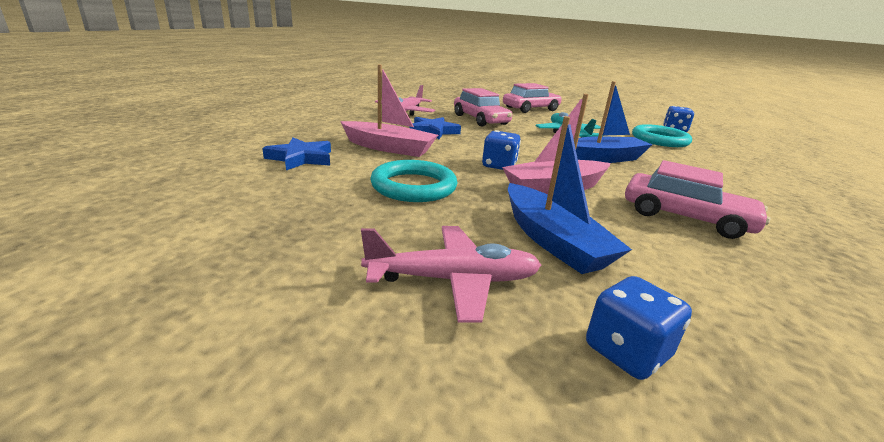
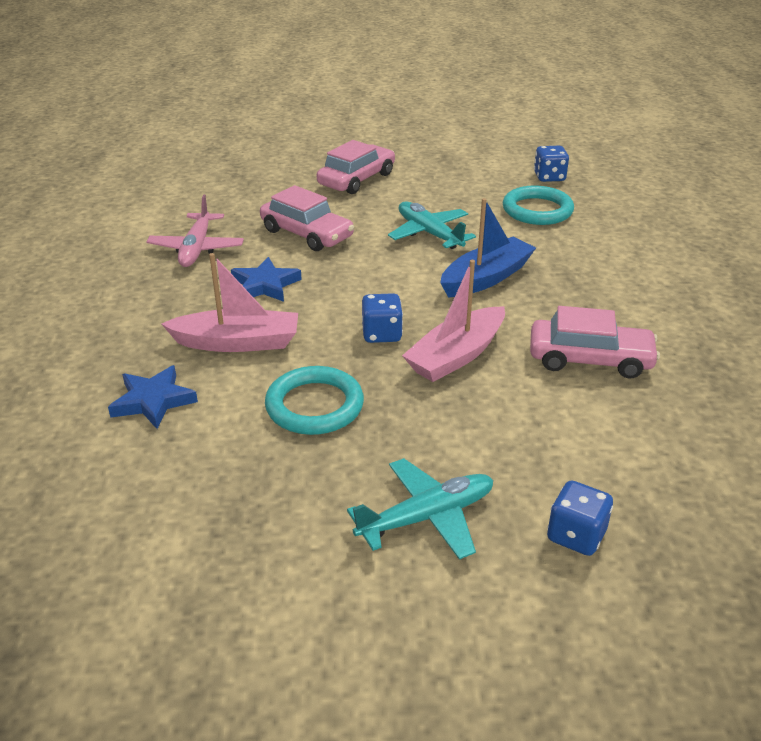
camera: 20 degrees left, 10 degrees up
(453, 280) = (426, 517): pink plane -> turquoise plane
(553, 241) = (485, 438): blue boat -> none

